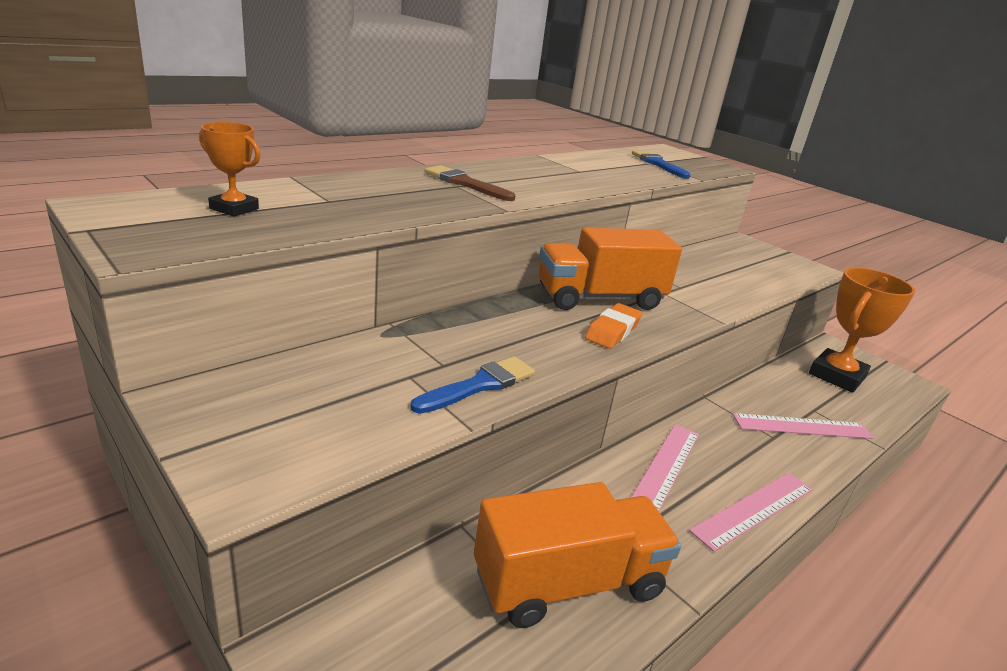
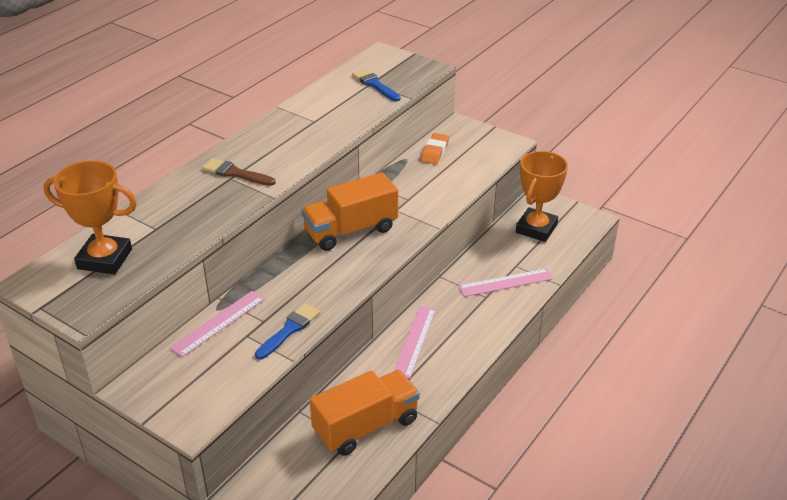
camera: 10 degrees left, 10 degrees up
(234, 209) = (105, 259): orange trophy -> orange trophy, size x1.92
(612, 331) = (363, 260): orange eraser -> orange eraser (435, 152)
(754, 509) = (470, 354): pink ruler -> pink ruler (218, 323)

